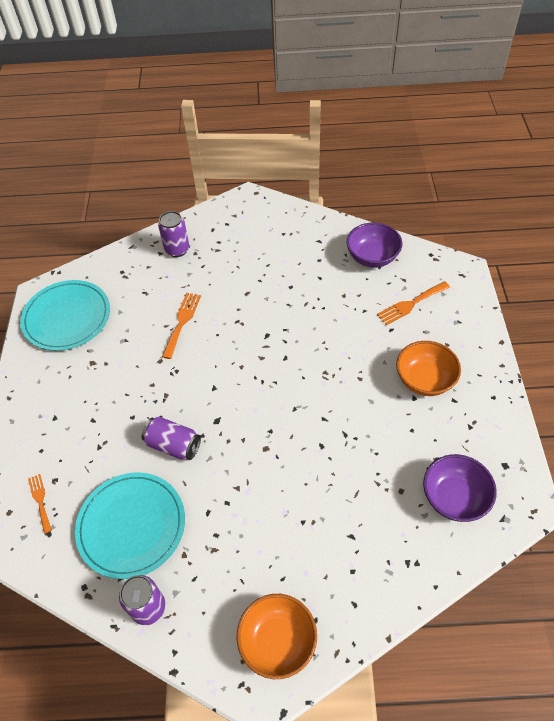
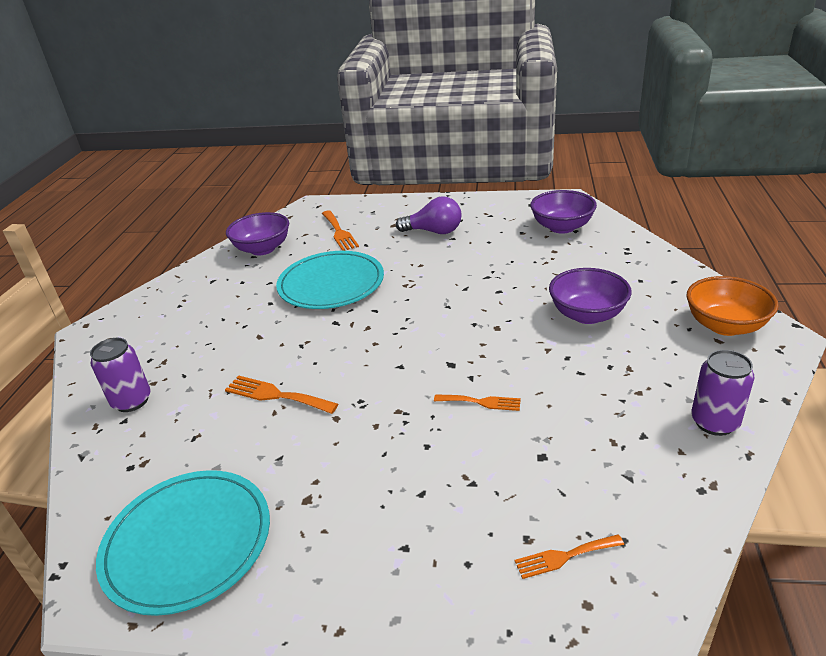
camera: 80 degrees left, 20 degrees down
(131, 526) = (603, 441): turquoise plate -> turquoise plate (331, 284)
(173, 445) = (481, 402): purple can -> orange fork
(288, 519) = (587, 315): none -> purple bowl
(424, 380) = (434, 231): orange bowl -> purple light bulb

